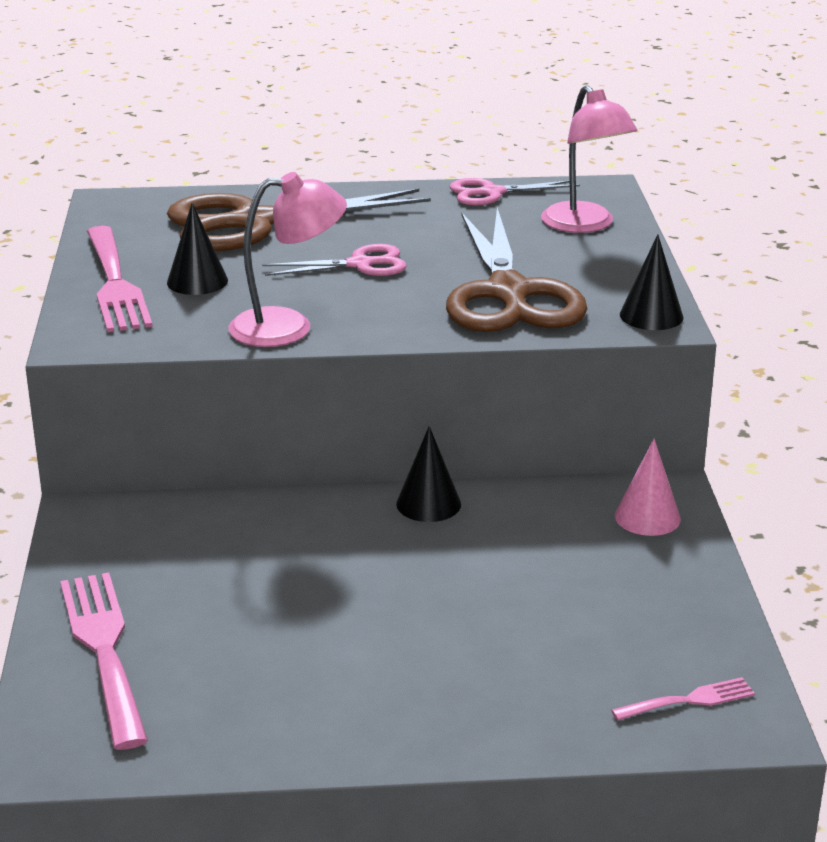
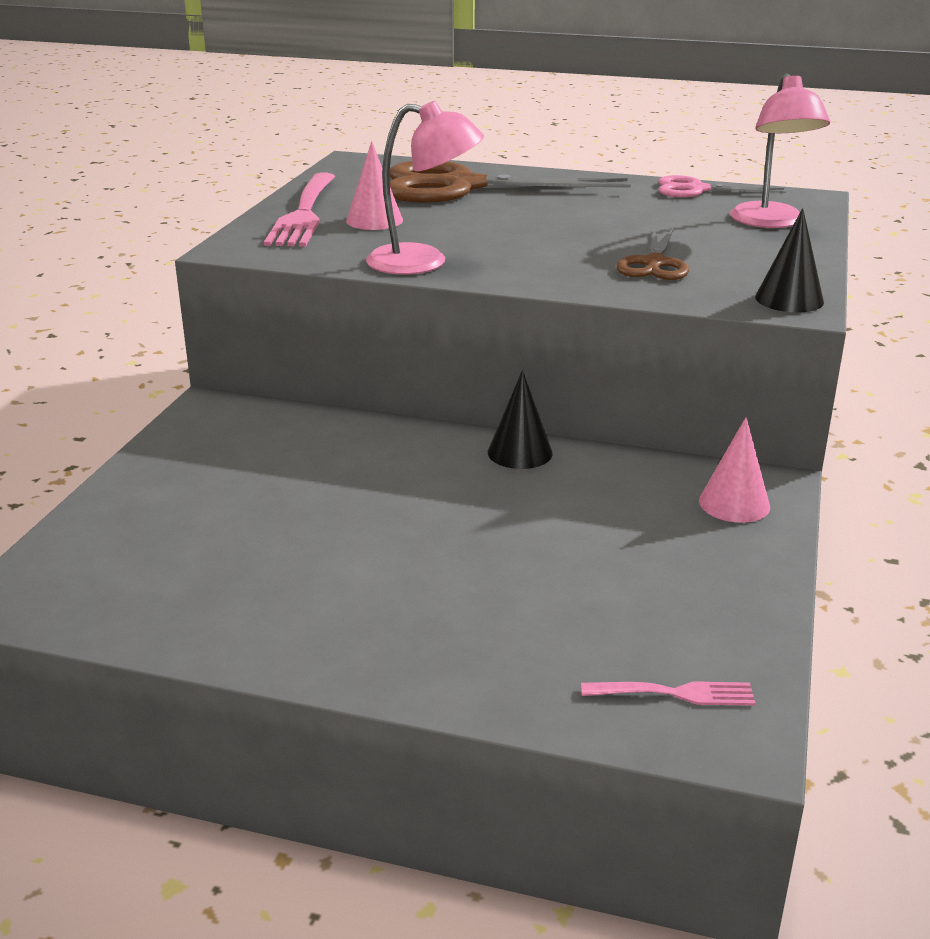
camera: 20 degrees right, 0 degrees up
(104, 650) = (138, 519): pink fork -> none
(197, 281) = (374, 220): black cone -> pink cone
(359, 264) = (529, 226): pink scissors -> none
(508, 293) = (654, 264): brown scissors -> brown scissors, size x0.51

